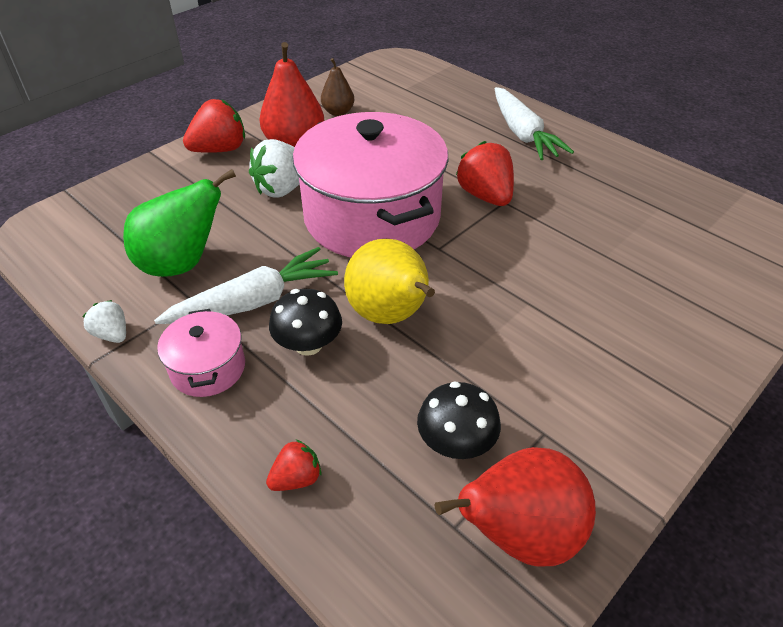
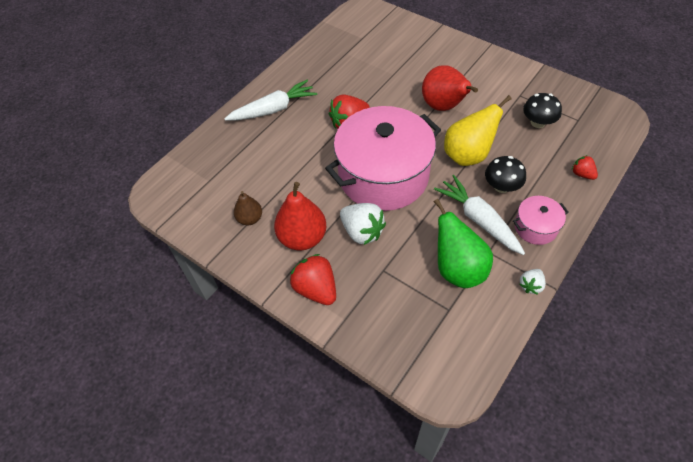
camera: 95 degrees left, 10 degrees up
(519, 534) = (571, 101): red pear -> red pear (443, 106)

